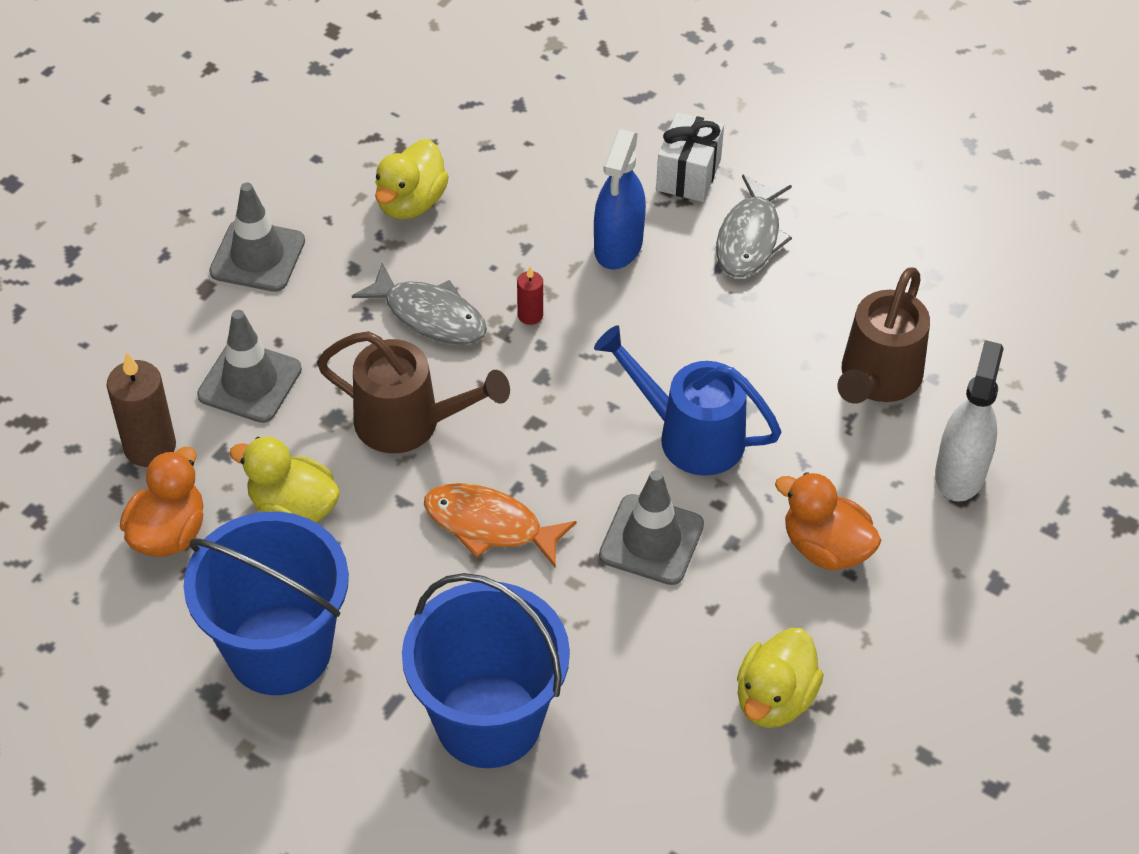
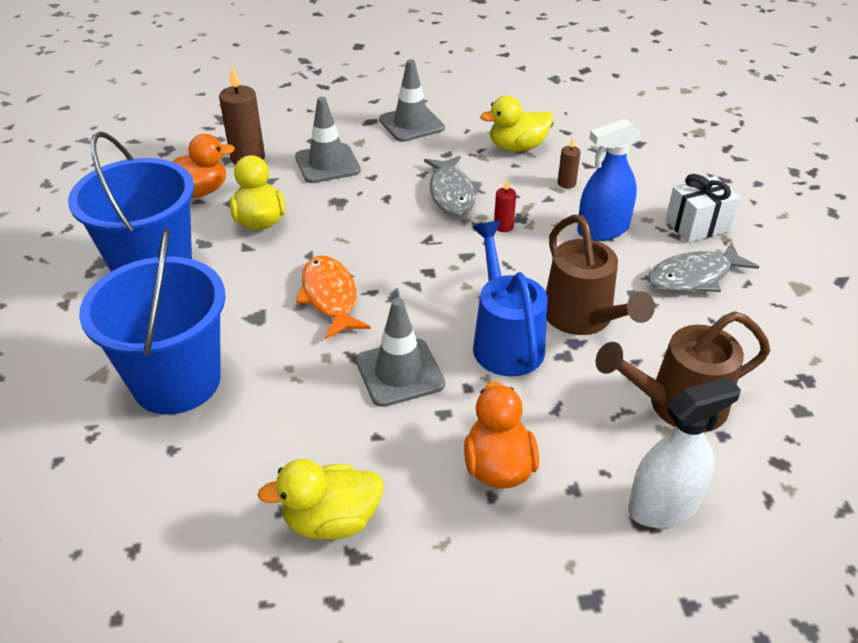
camera: 50 degrees right, 10 degrees down
(410, 424) = (367, 228): brown watering can -> brown watering can (583, 319)
(518, 214) = (566, 183): none -> brown candle

